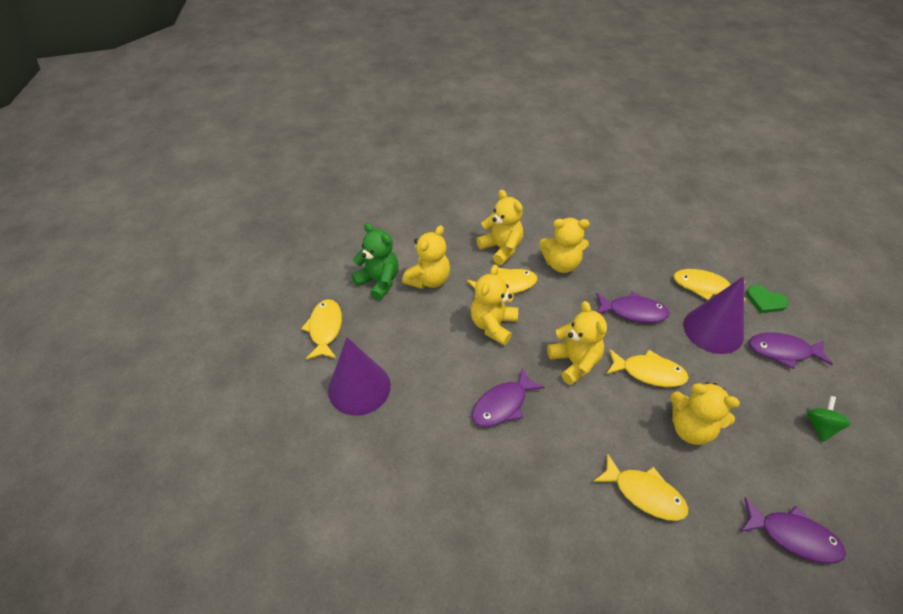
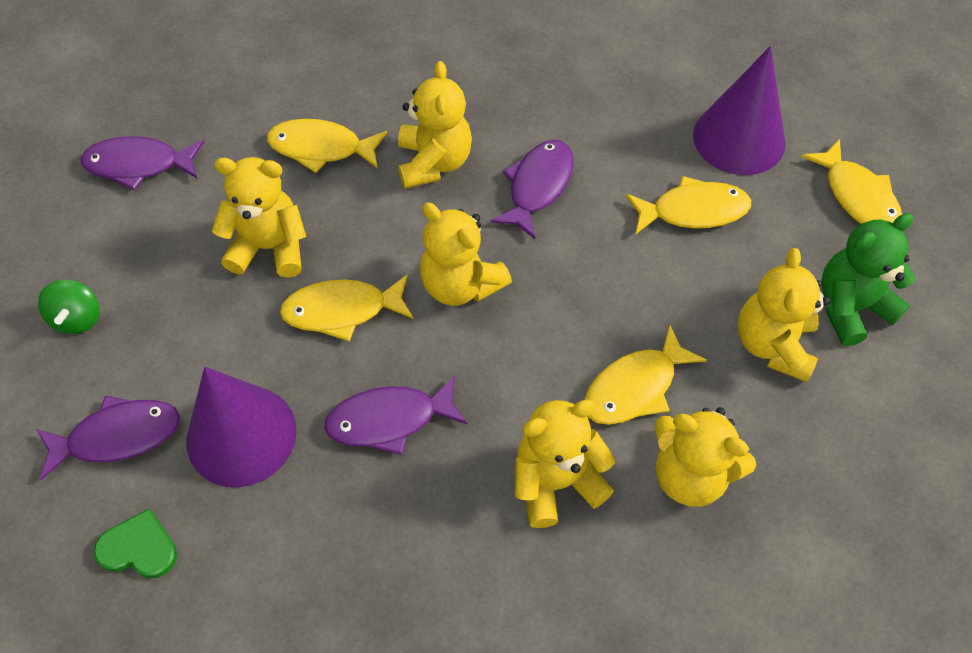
camera: 155 degrees right, 10 degrees up
(379, 282) = (851, 307): green teddy bear -> green teddy bear turned 135 degrees clockwise
(493, 325) = (614, 299): yellow teddy bear -> yellow teddy bear (434, 162)
(704, 287) = (261, 538): yellow fish -> yellow fish (693, 211)

